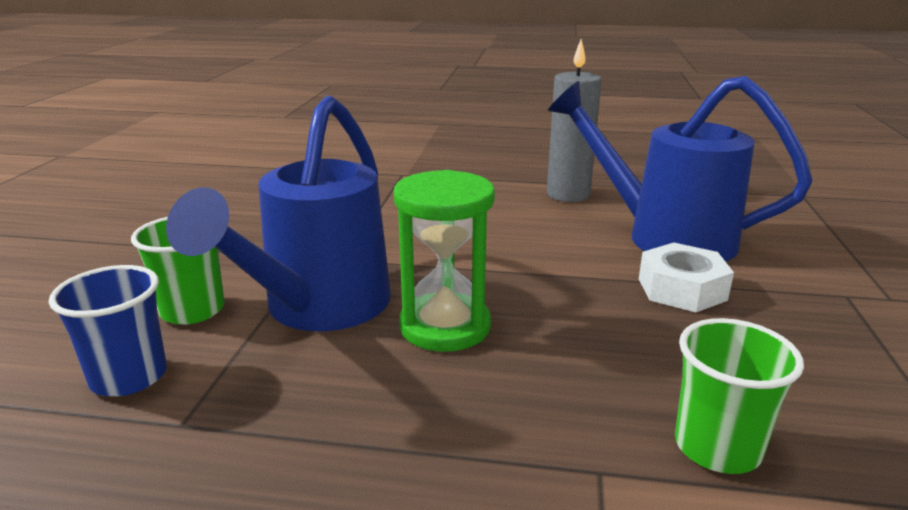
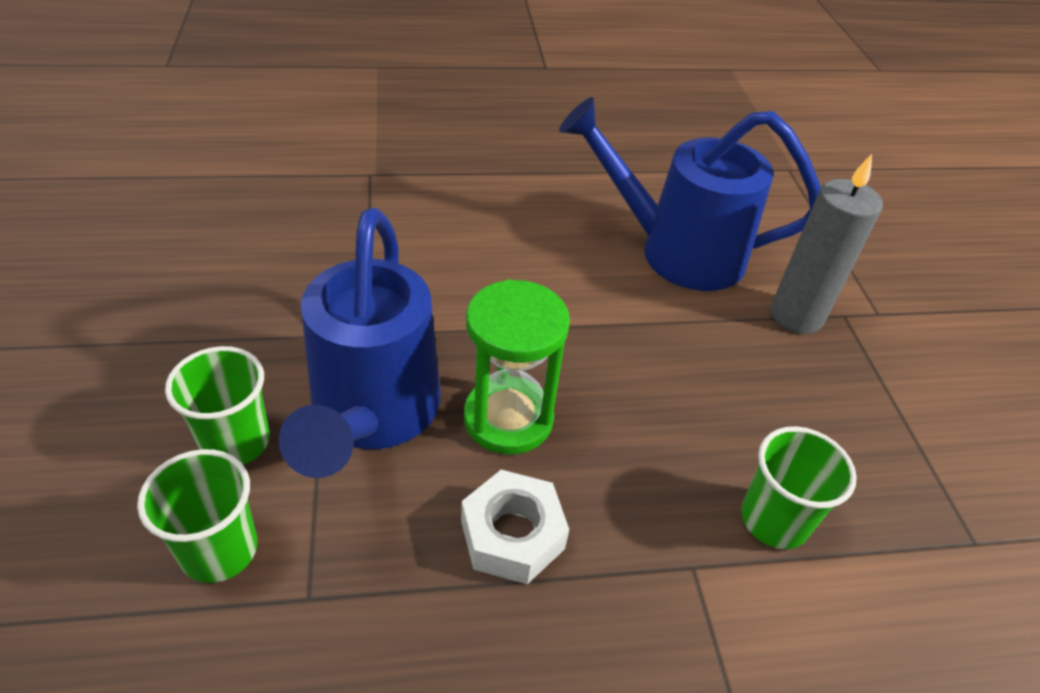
camera: 20 degrees left, 20 degrees up
(129, 377) = (219, 550): blue cup -> green cup
(568, 195) = (565, 193): grey candle -> grey candle (796, 316)
(681, 289) = (708, 329): white nut -> white nut (512, 535)

